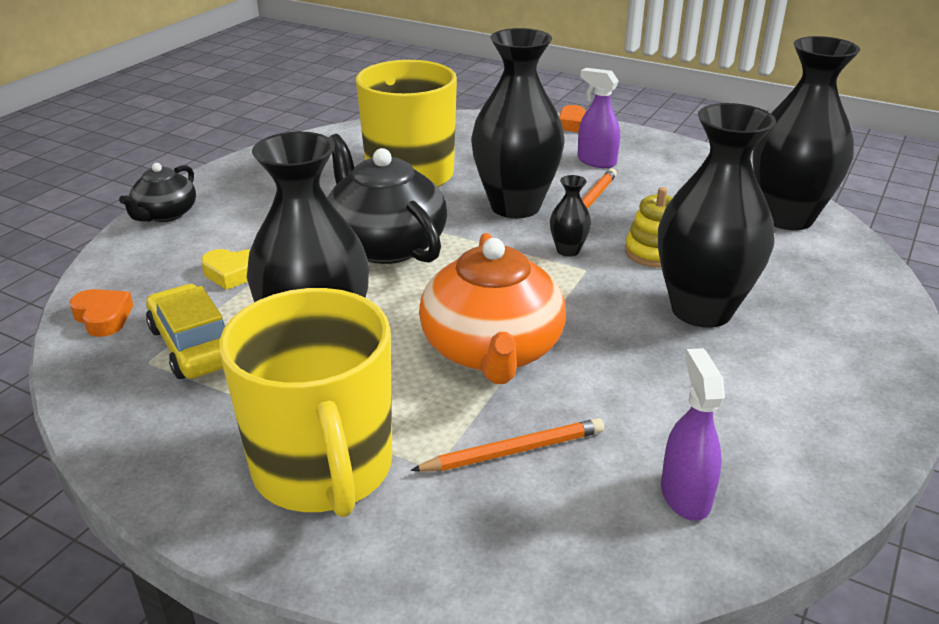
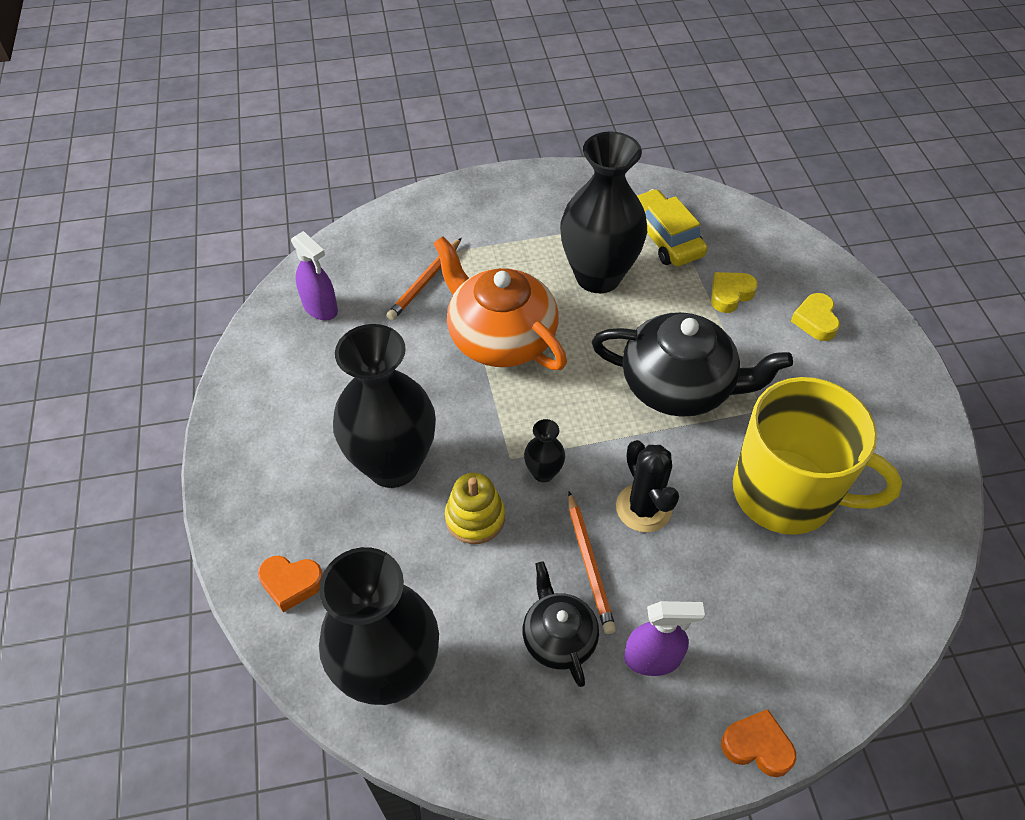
camera: 140 degrees right, 20 degrees up
(103, 317) = (740, 222): orange heart -> orange heart (291, 583)
(165, 214) = (866, 312): black teapot -> black teapot (558, 637)
(194, 345) = (664, 237): yellow car -> yellow car turned 135 degrees counterclockwise
(209, 227) = (815, 320): none -> yellow heart
(323, 469) = (505, 221): yellow mug -> none
(515, 206) = (643, 508): black vase -> black cactus

